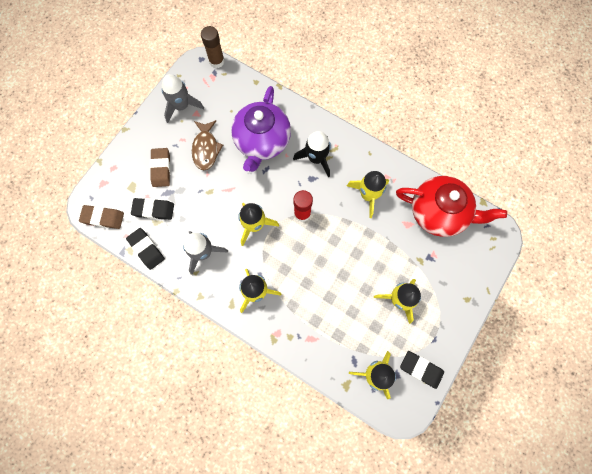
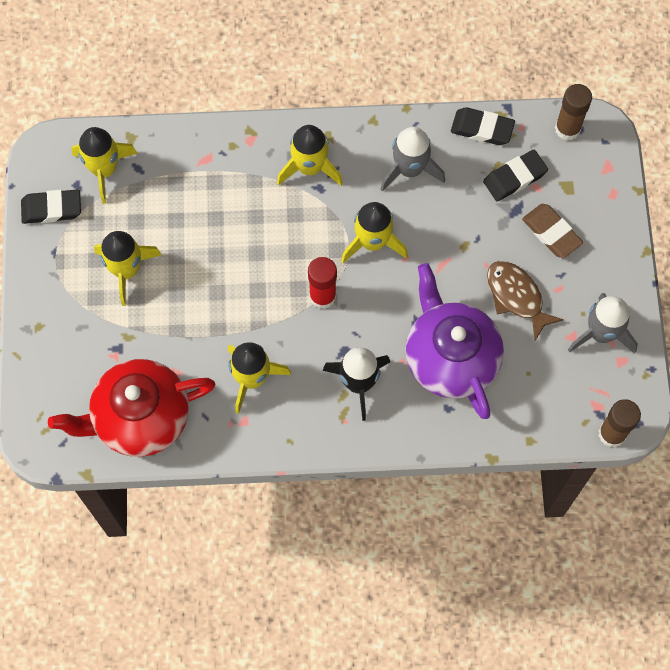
camera: 145 degrees right, 5 degrees down
(103, 218) = (567, 129): brown eraser -> brown glue stick

